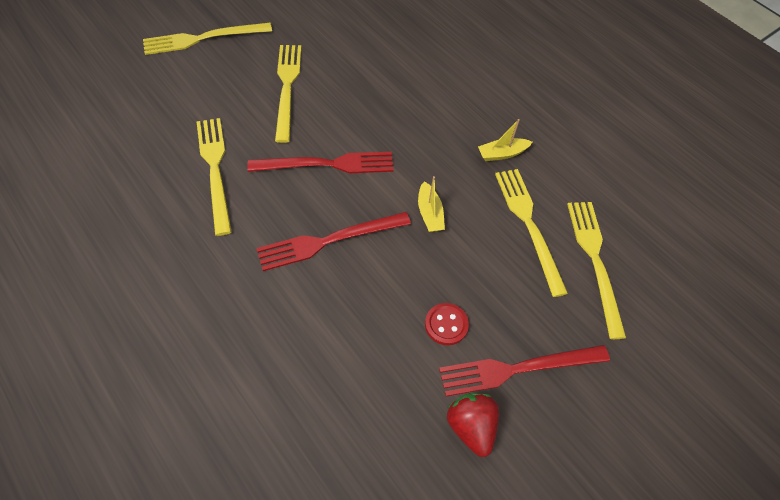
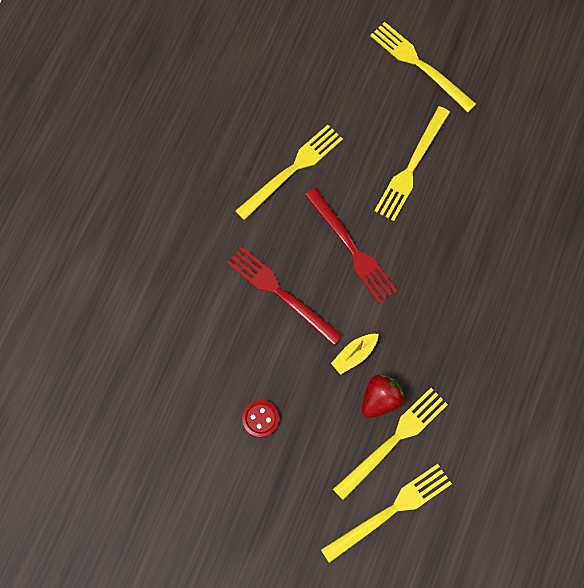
camera: 65 degrees right, 15 degrees up
(287, 87) = (411, 167): yellow fork -> yellow fork turned 150 degrees clockwise
(471, 427) = (191, 475): red strawberry -> red strawberry (380, 399)
(502, 154) = (458, 383): yellow boat -> none
(518, 369) = (255, 489): red fork -> none

